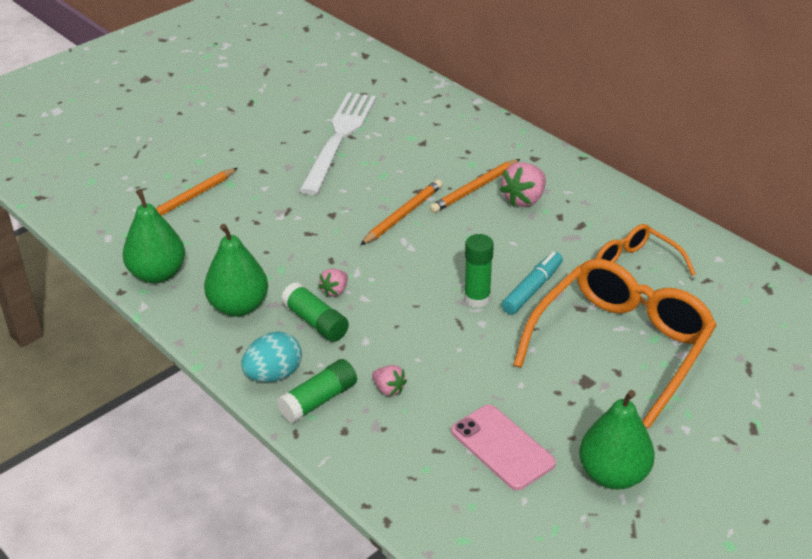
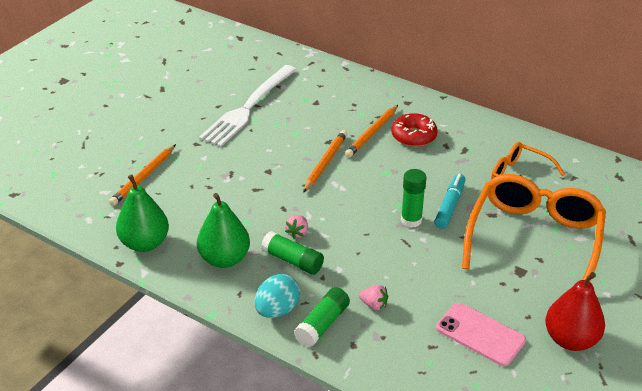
camera: 15 degrees left, 0 degrees up
(339, 138) = (248, 108): white fork -> white fork turned 150 degrees counterclockwise
(524, 199) = (413, 136): pink strawberry -> red donut
(613, 475) = (570, 339): green pear -> red pear

